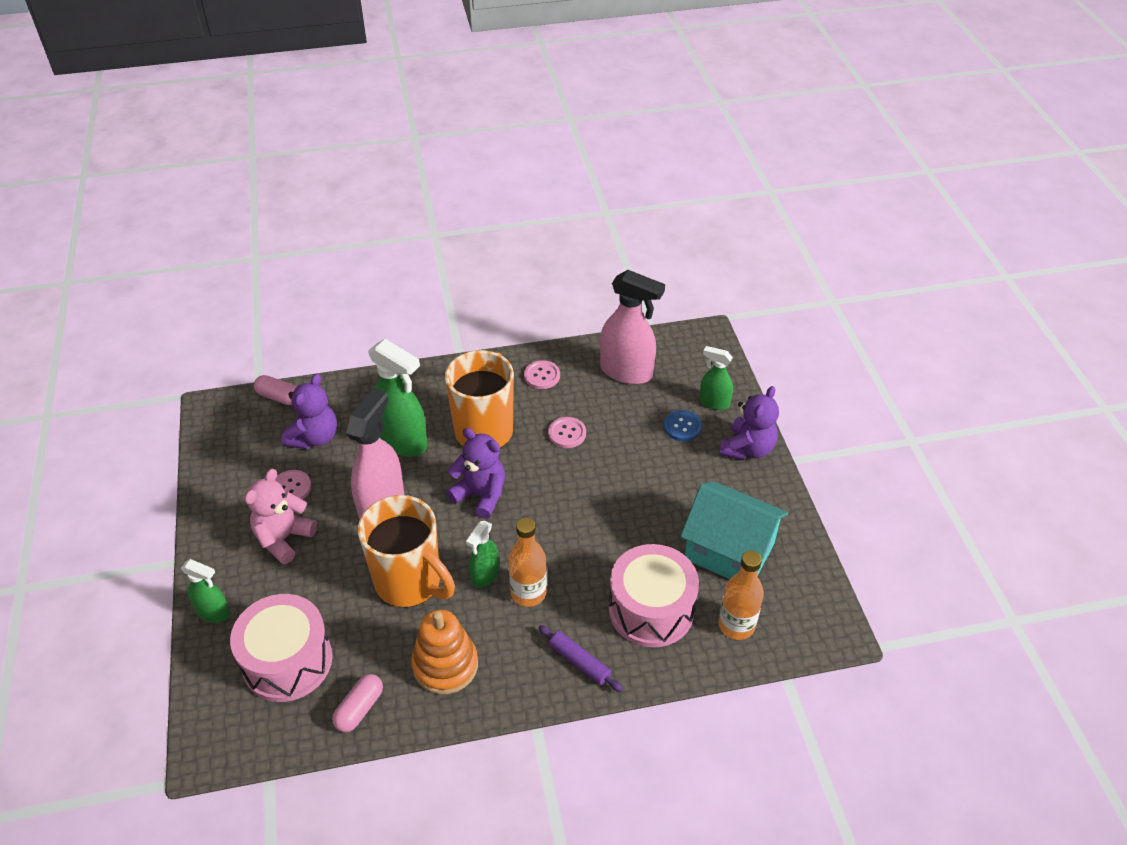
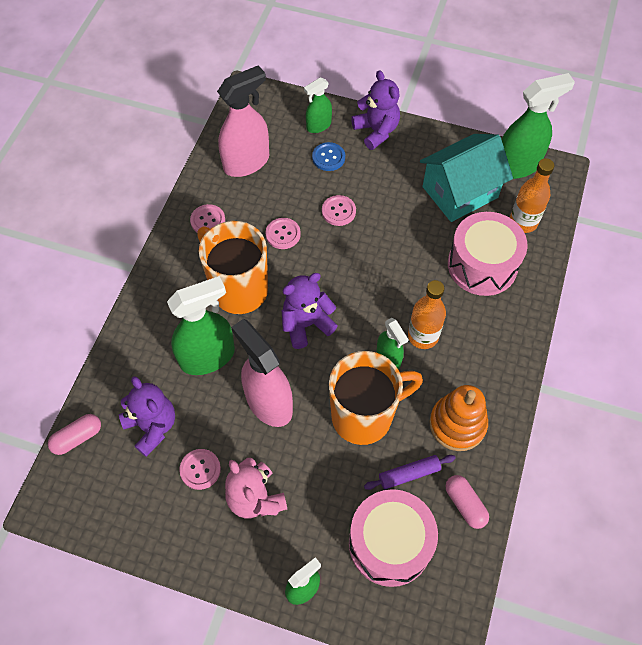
camera: 60 degrees left, 15 degrees up
(579, 662) = (502, 332): purple rolling pin -> purple rolling pin (409, 474)
(625, 462) = (338, 211): none -> pink button
(809, 589) = (517, 166): none -> green spray bottle

